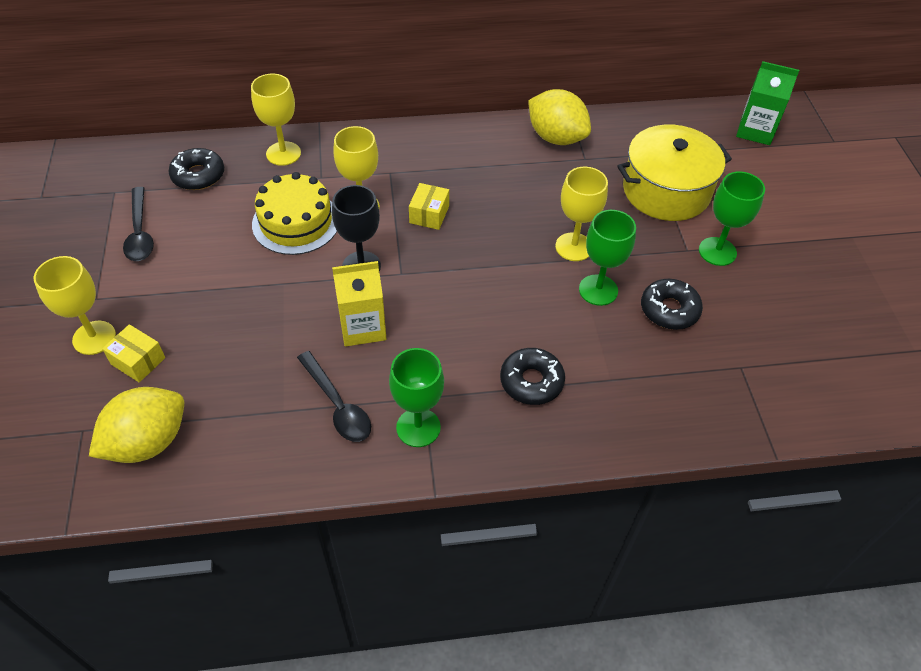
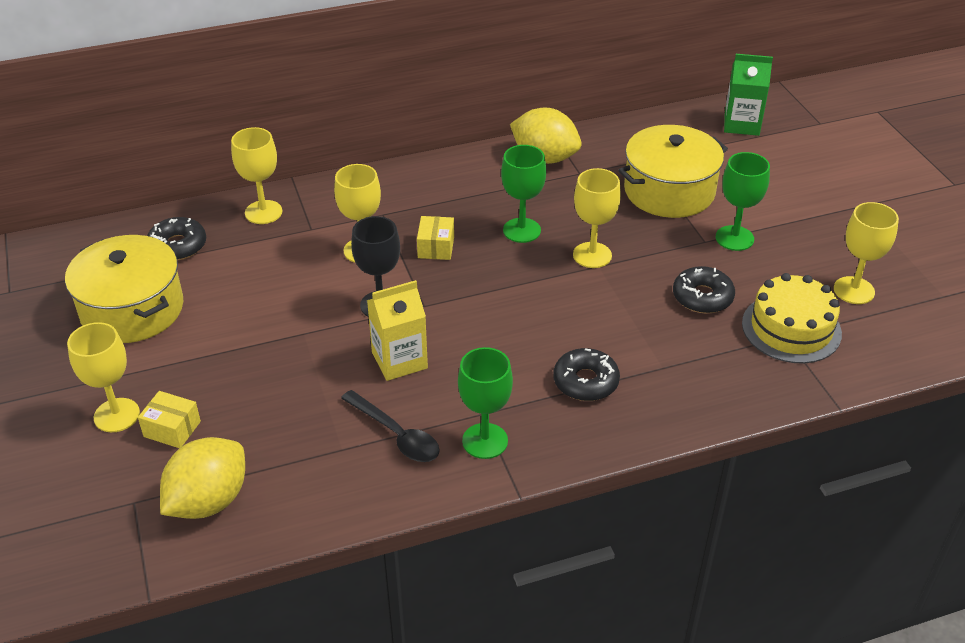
camera: 10 degrees left, 10 degrees down
(140, 232) = (132, 309): black spoon -> yellow pot
(296, 222) = (298, 275): yellow cake -> yellow cake (791, 328)
(598, 290) = (627, 290): green goblet -> green goblet (522, 230)
(823, 328) = (854, 290): none -> yellow goblet

